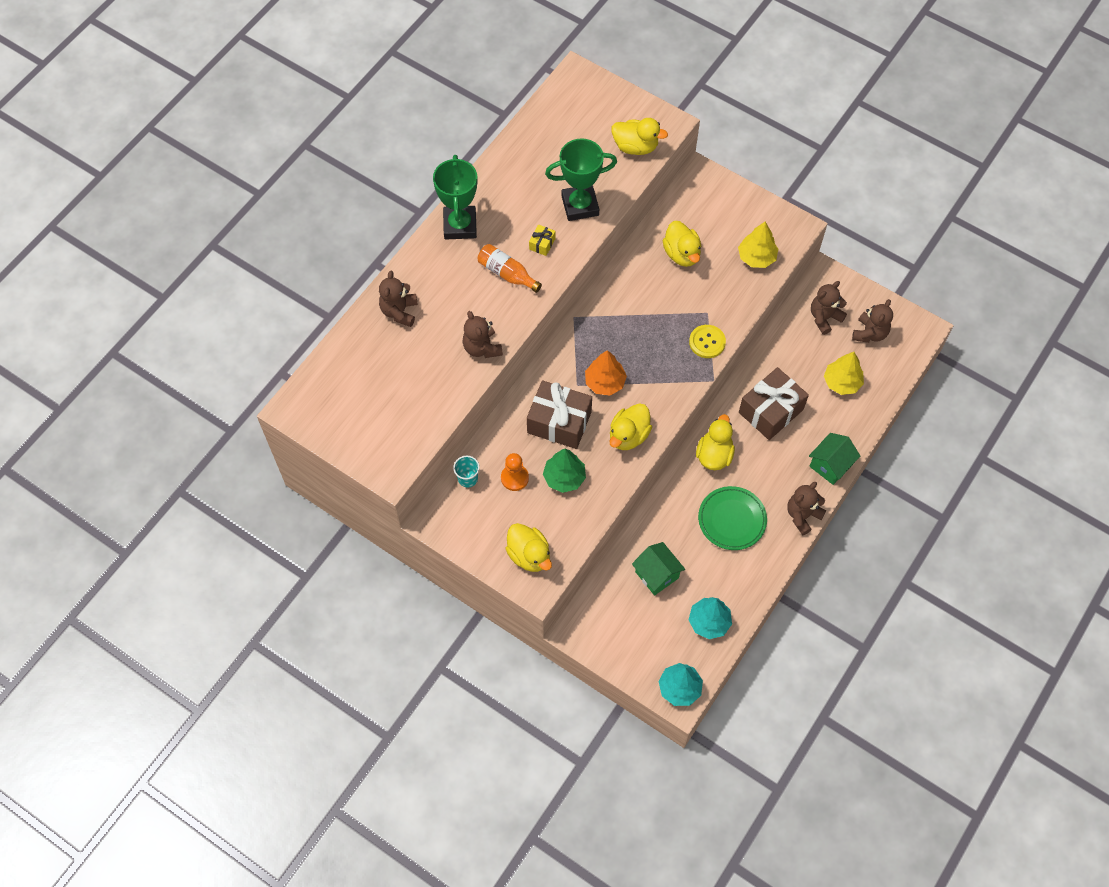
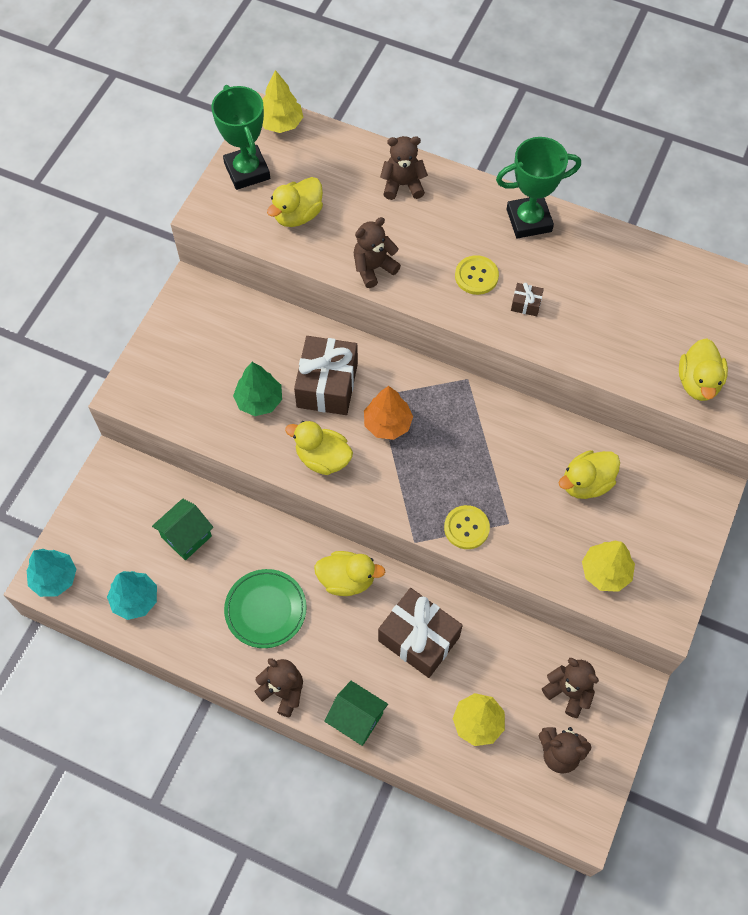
camera: 80 degrees right, 0 degrees up
(303, 399) = (281, 123): none -> yellow tree
(468, 478) = (244, 309): turquoise cup -> none
(507, 273) = (476, 276): orange bottle -> yellow button
(514, 478) = (251, 353): orange pawn -> none
(529, 555) = (161, 381): yellow duck -> yellow duck (298, 215)
(542, 244) = (526, 304): yellow gift -> brown gift
(580, 205) = (591, 335): green trophy -> green trophy (247, 171)

